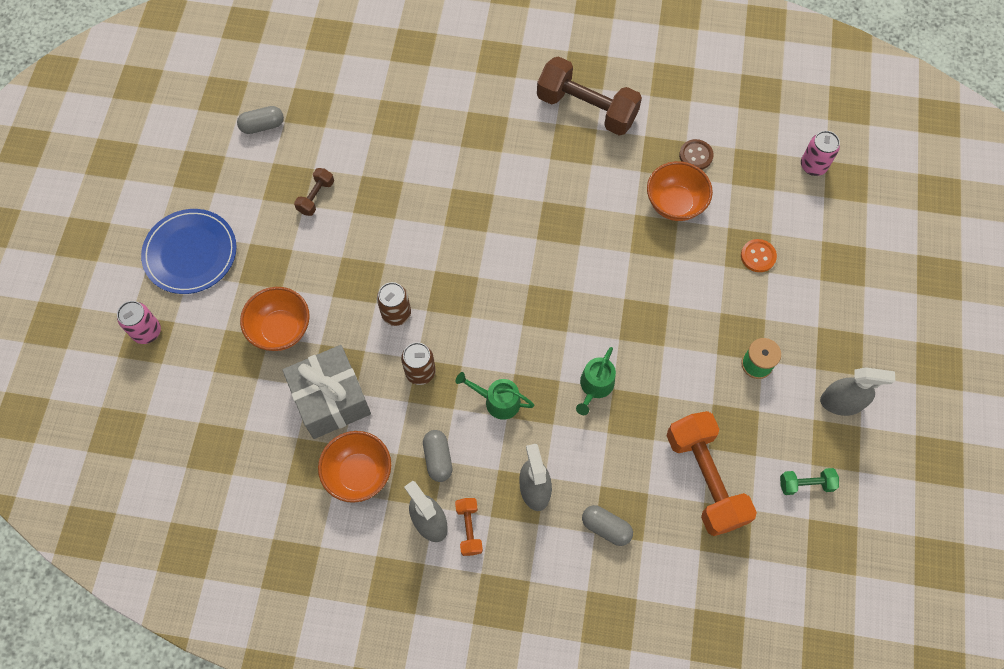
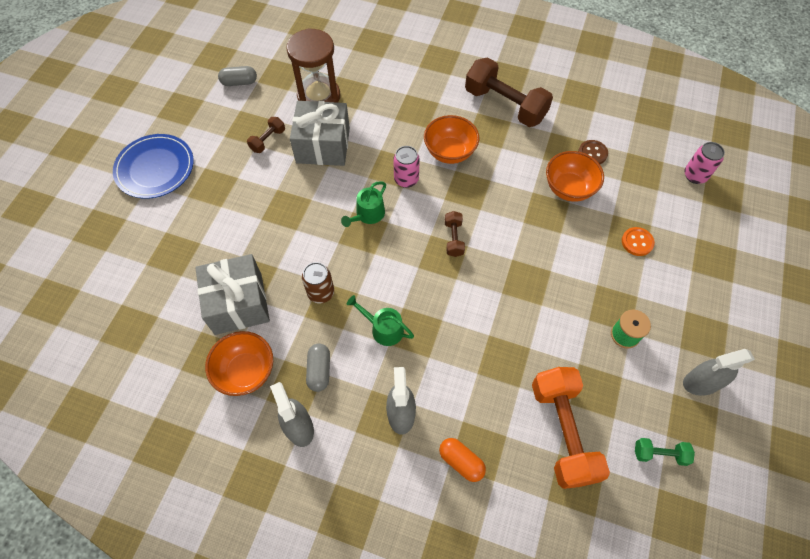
camera: 10 degrees right, 5 degrees down
(147, 331) = (101, 223): pink can -> pink can (406, 179)
(281, 329) = (211, 239): orange bowl -> orange bowl (449, 152)
(364, 130) = (319, 96): none -> brown hourglass
(383, 193) = (323, 145): none -> grey gift
(396, 313) = (311, 241): brown can -> none
(469, 529) = (333, 439): orange dumbbell -> none
(555, 285) = (453, 239): none -> brown dumbbell
(595, 386) = (473, 330): green watering can -> green watering can (368, 214)
(606, 527) = (461, 461): grey capsule -> orange capsule
(841, 402) = (701, 382): grey spray bottle -> grey spray bottle turned 150 degrees clockwise

